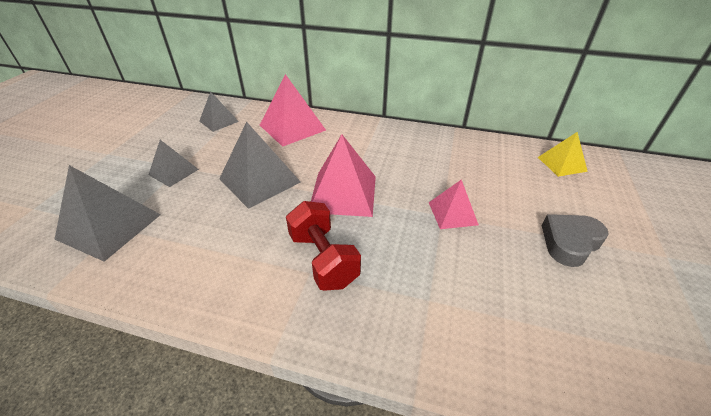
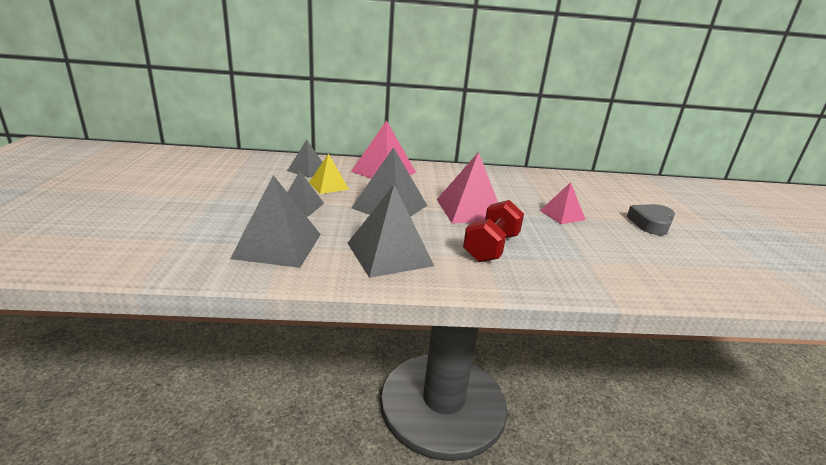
camera: 20 degrees left, 15 degrees down
(205, 253) = (389, 254): none -> grey pyramid
(323, 259) = (491, 248): red dumbbell -> red dumbbell turned 75 degrees clockwise
(561, 164) = (613, 184): yellow pyramid -> yellow pyramid (328, 186)

